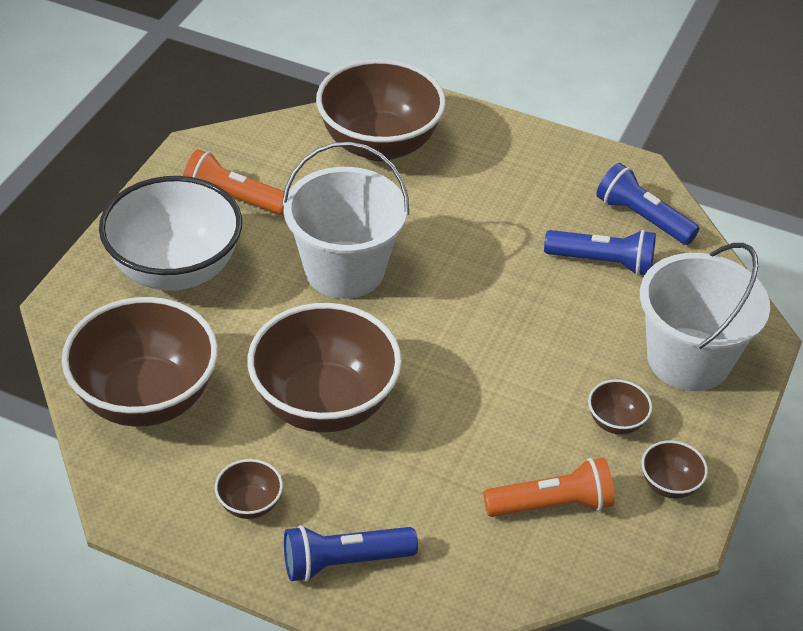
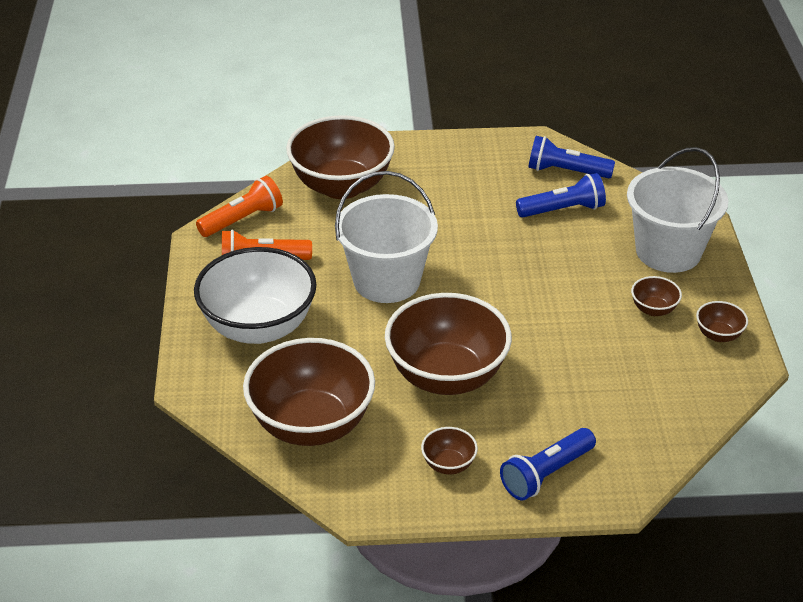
camera: 25 degrees left, 5 degrees down
(552, 504) = (654, 378): orange flashlight -> orange flashlight (242, 219)

